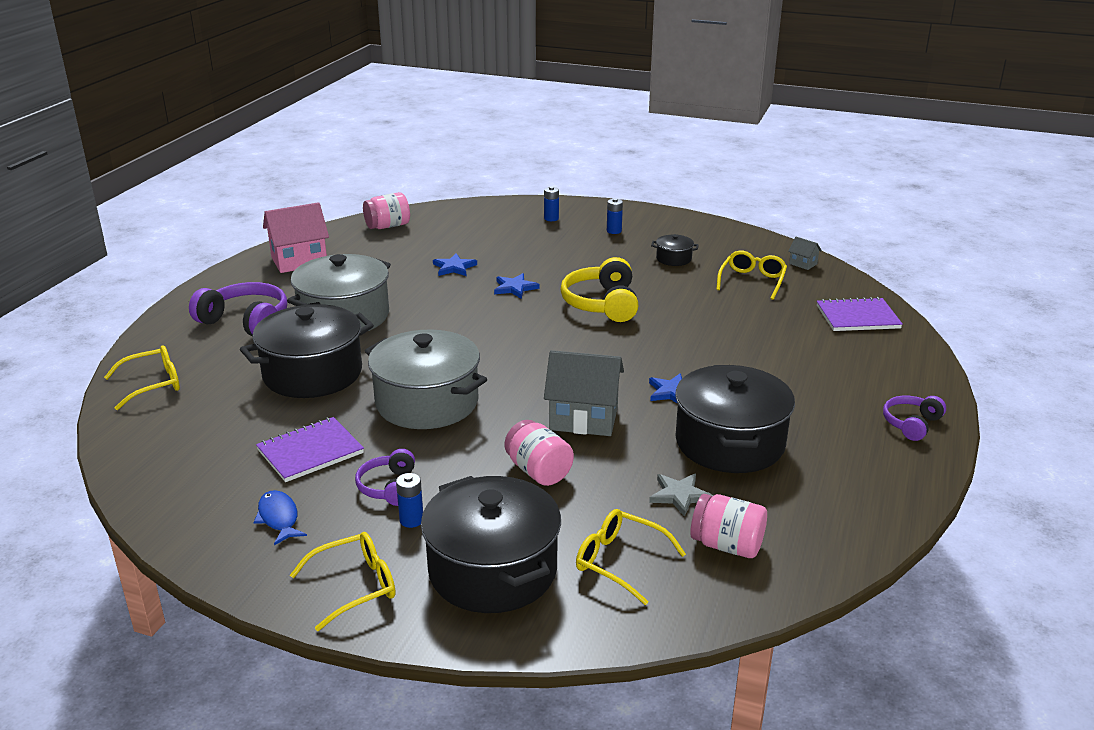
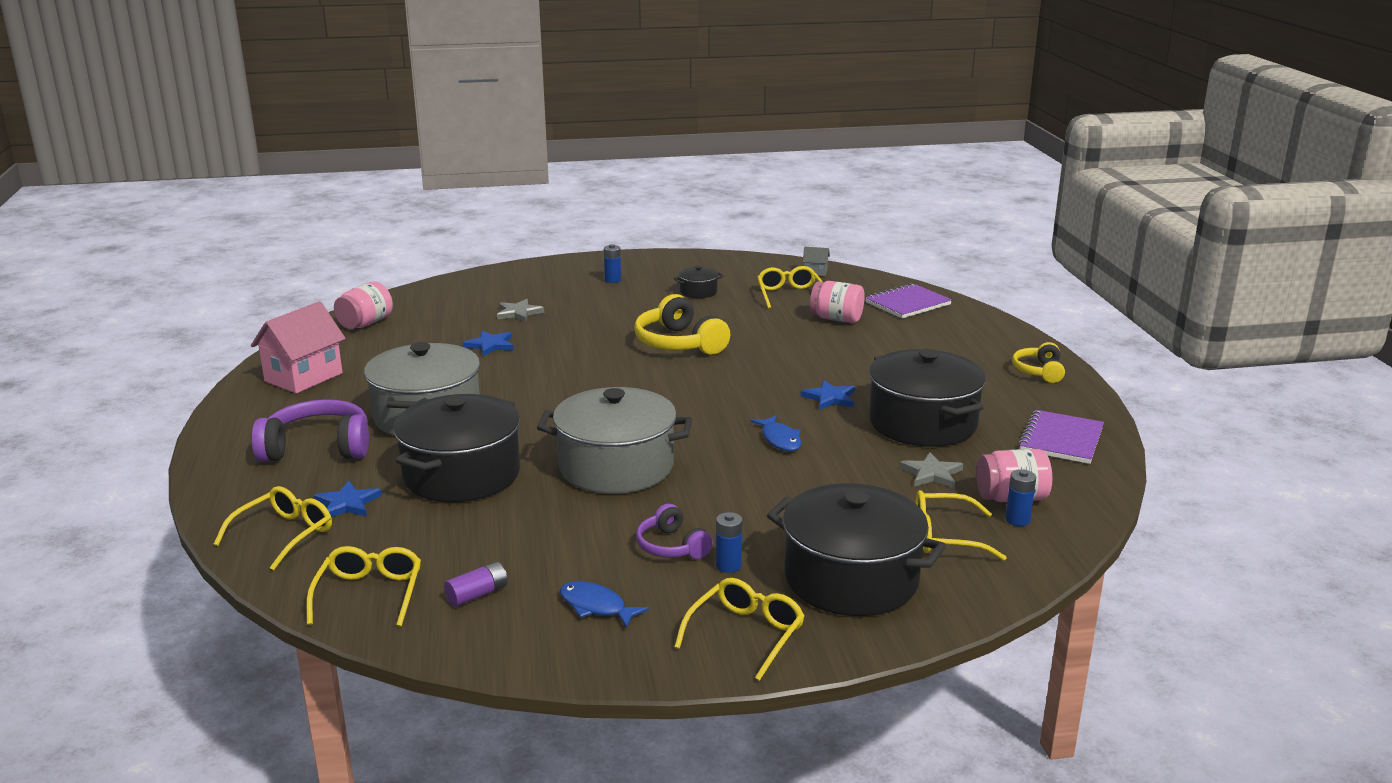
camera: 30 degrees left, 5 degrees down
(151, 450) = (369, 594): none -> yellow glasses
(214, 477) = (477, 594): none -> purple battery
(310, 451) = (552, 542): purple notebook -> purple notebook (1061, 439)
(506, 244) = (518, 313): none -> grey star
(515, 288) = (577, 349): blue star -> blue star (347, 504)
(538, 471) = (793, 491): pink jar -> pink jar (836, 319)
(551, 218) = (536, 281): blue battery -> blue battery (1017, 520)
(583, 419) = (780, 439): grey house -> blue fish
(911, 424) = (1039, 371): purple headphones -> yellow headphones

